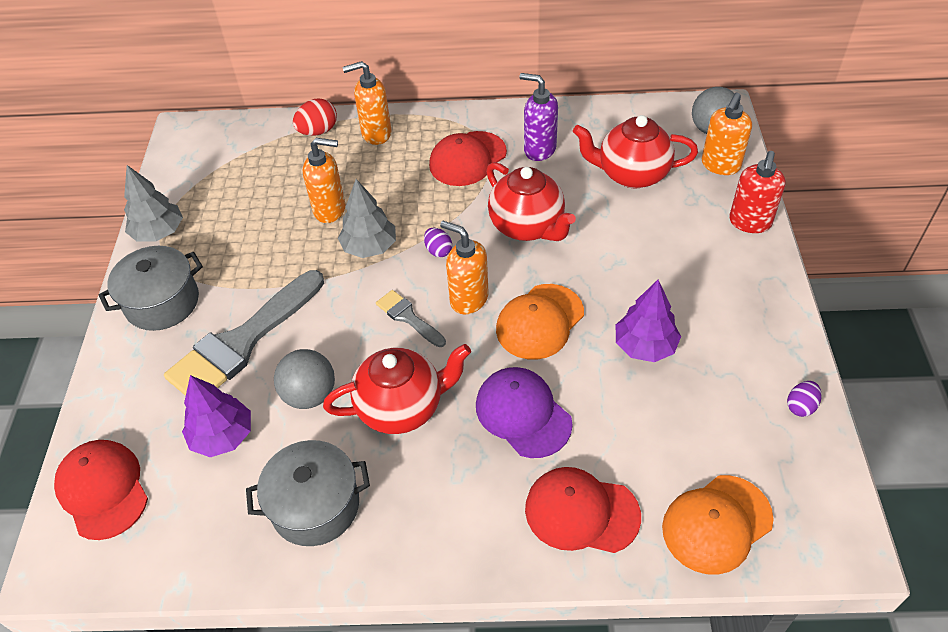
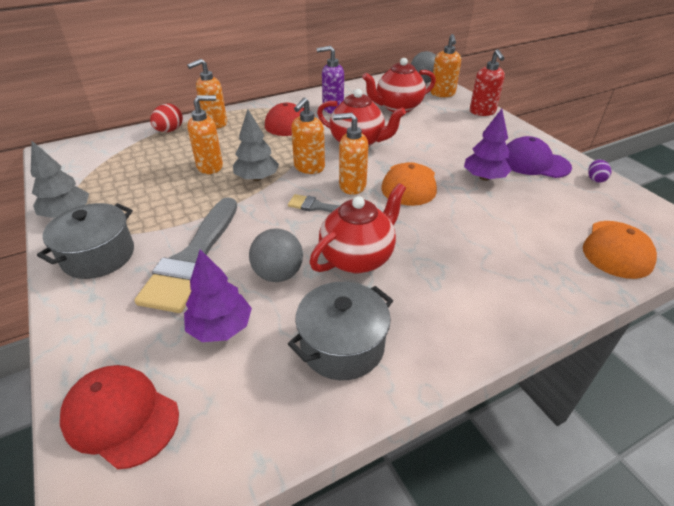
camera: 30 degrees left, 10 degrees down
(438, 250) = (309, 168): purple egg -> orange soap dispenser
(523, 414) = (445, 233): purple cap -> purple cap (534, 163)
(581, 512) = (536, 273): red cap -> none

